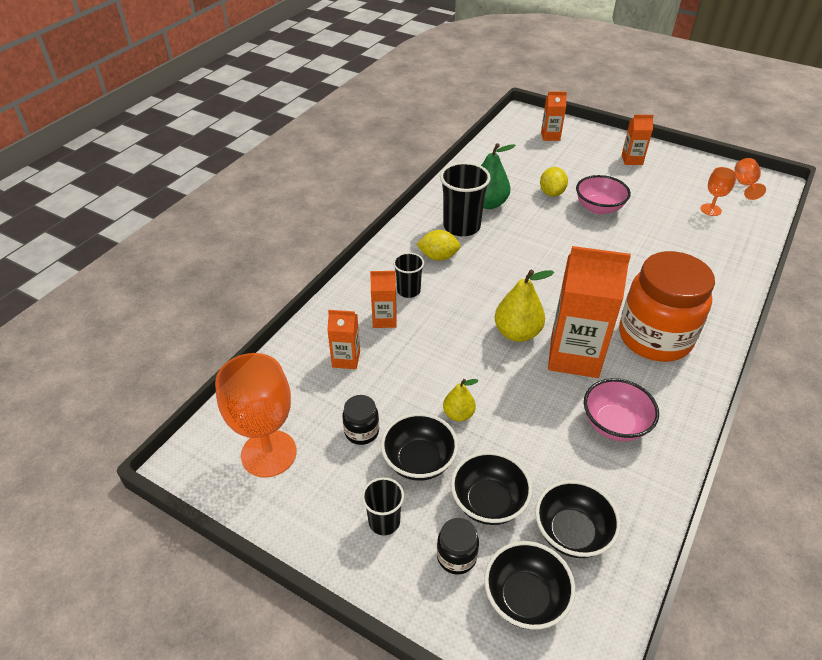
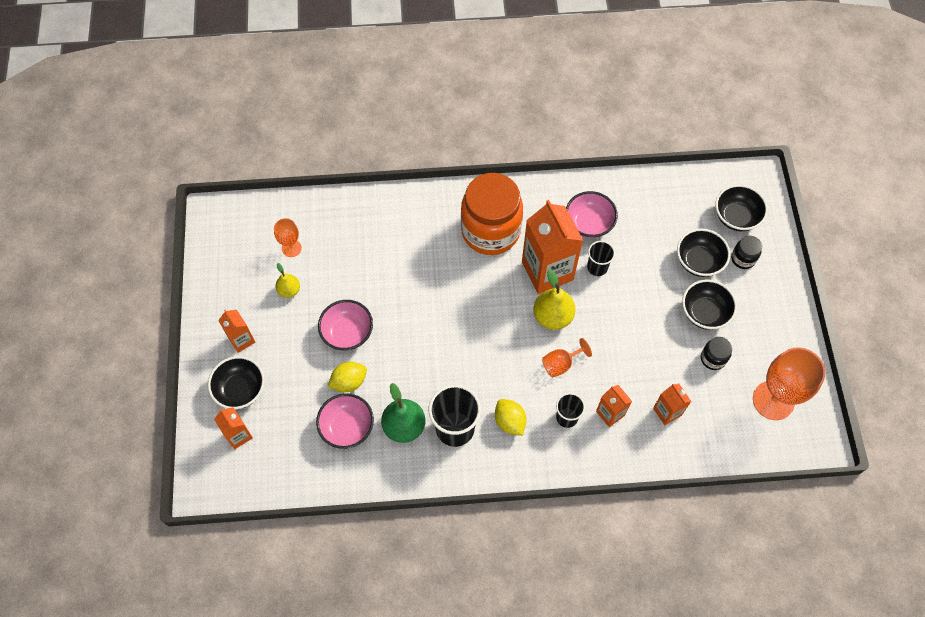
camera: 125 degrees left, 20 degrees up
(384, 521) = (756, 305): black cup -> black cup (597, 267)
(458, 414) = (653, 312): yellow pear -> yellow pear (289, 290)
(513, 179) = (347, 427): none -> pink bowl
(572, 533) = (682, 213): black bowl -> black bowl (240, 389)
(745, 185) = (230, 235): orange goblet -> orange goblet (561, 364)

